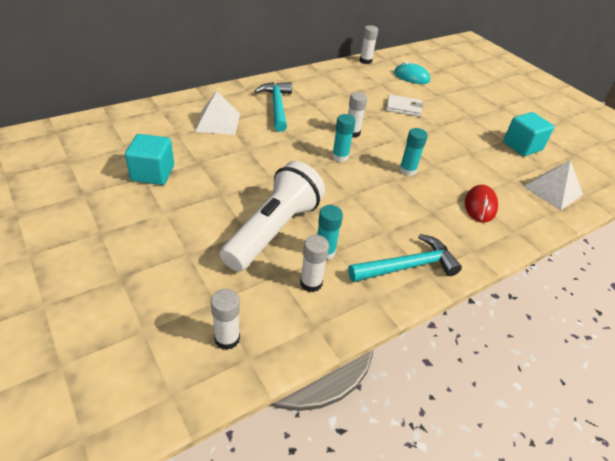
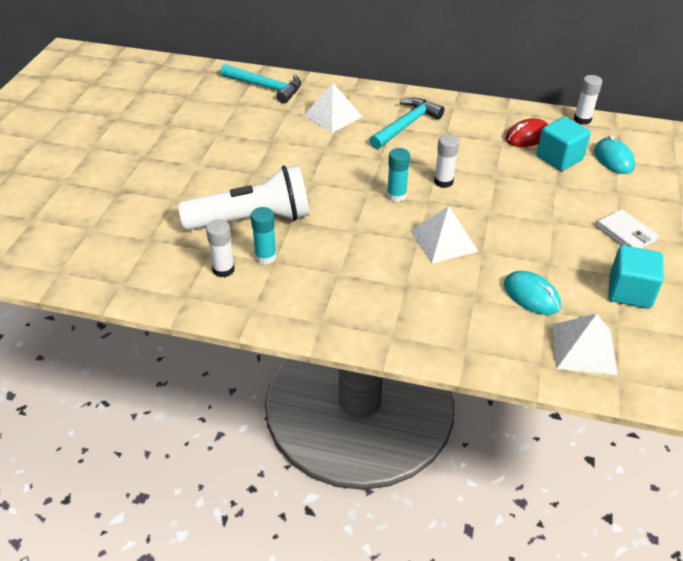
camera: 50 degrees right, 0 degrees up
(153, 173) = (228, 133): turquoise cube -> turquoise cube (559, 158)
(227, 339) = (125, 265): white glue stick -> none
(403, 107) = (544, 185): white wallet -> white wallet (626, 233)
(407, 170) = (444, 241): turquoise glue stick -> white pyramid
(408, 266) = (313, 307): turquoise hammer -> turquoise hammer (266, 87)
(480, 206) = (466, 310): red mouse -> red mouse (527, 136)
(492, 176) = (531, 296): none -> turquoise mouse

